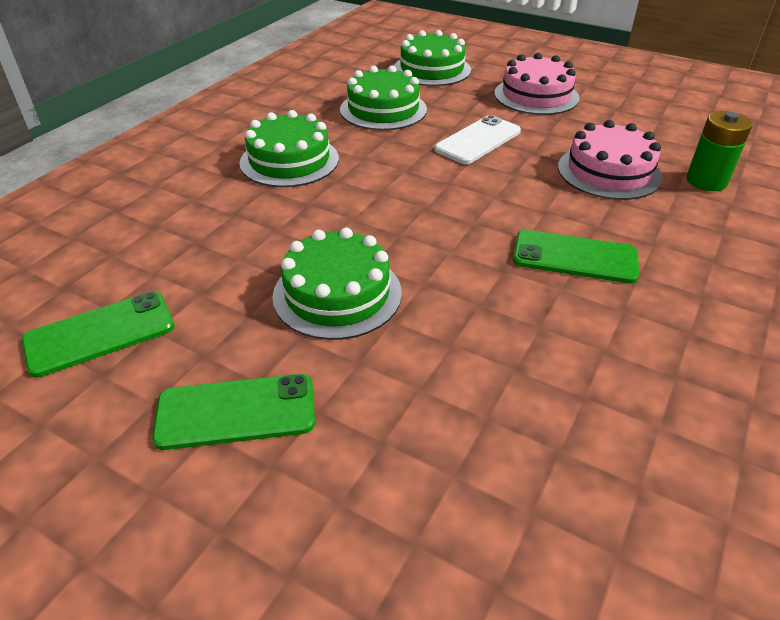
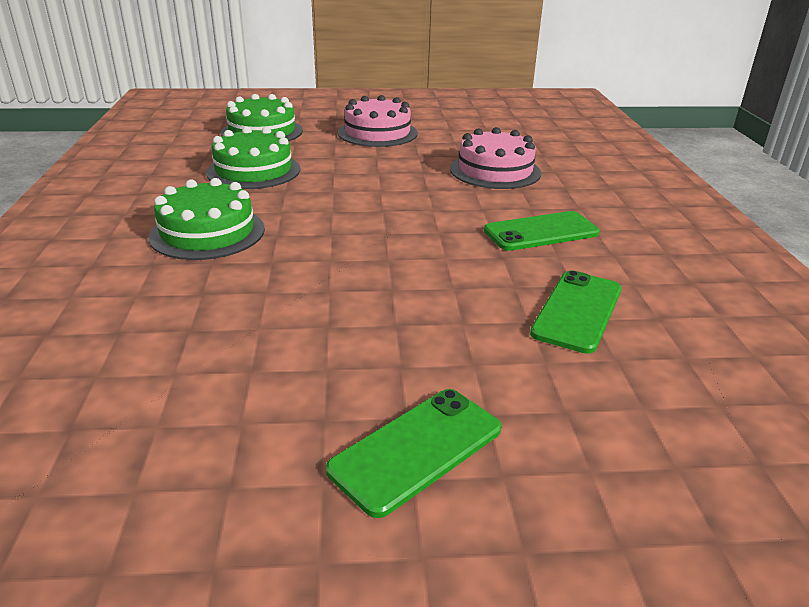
camera: 35 degrees left, 10 degrees down
(100, 334) = (178, 451): green phone -> green phone (577, 311)
(337, 294) = (391, 320): green cake -> none
(478, 140) = (369, 174): white phone -> none
(706, 181) = (564, 160): green battery -> none

